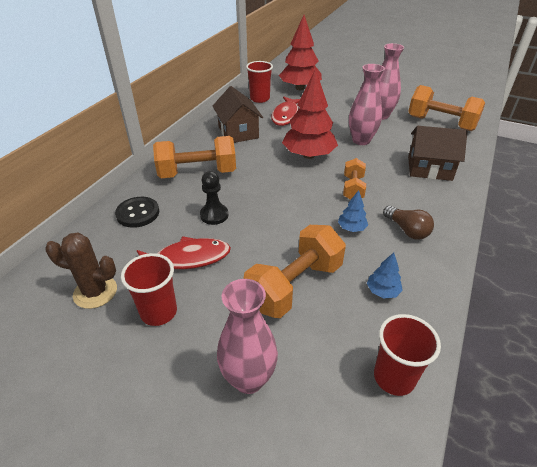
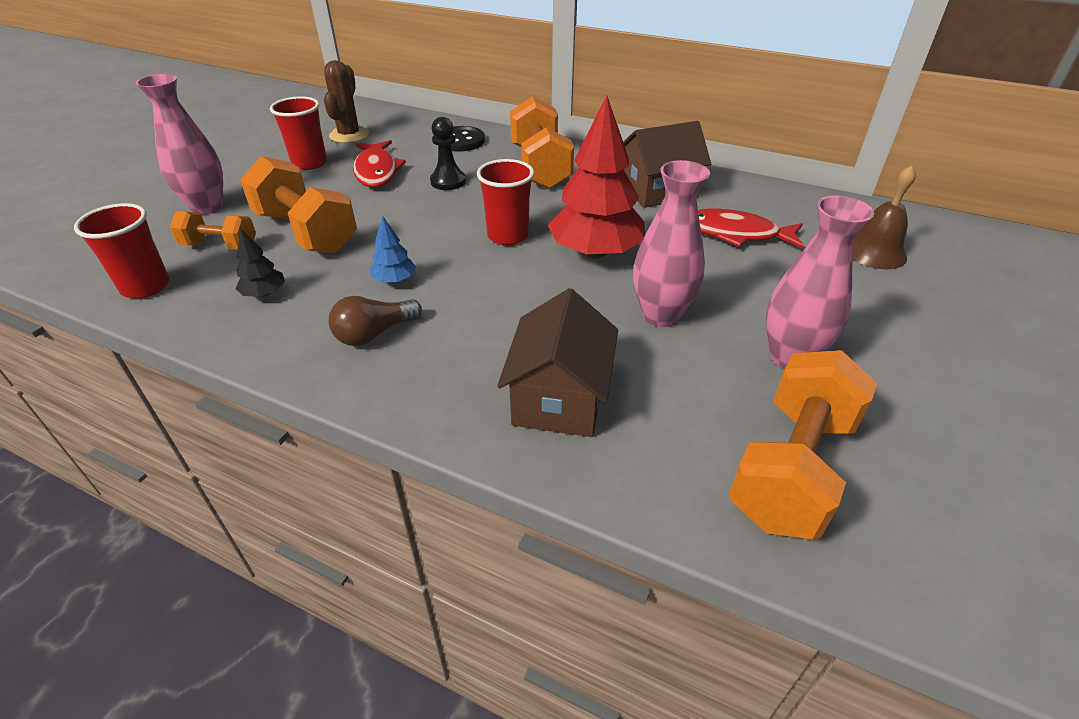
camera: 90 degrees right, 0 degrees up
(259, 99) = (793, 207): red cup -> red cup (508, 236)
(300, 88) = (874, 252): red tree -> brown bell
(353, 188) = (494, 290): orange dumbbell -> orange dumbbell (220, 246)
(382, 291) = (264, 294): blue tree -> black tree

